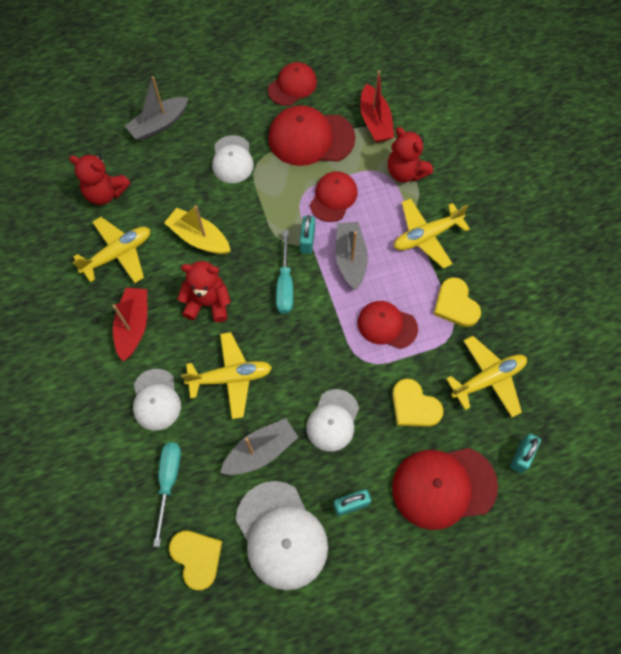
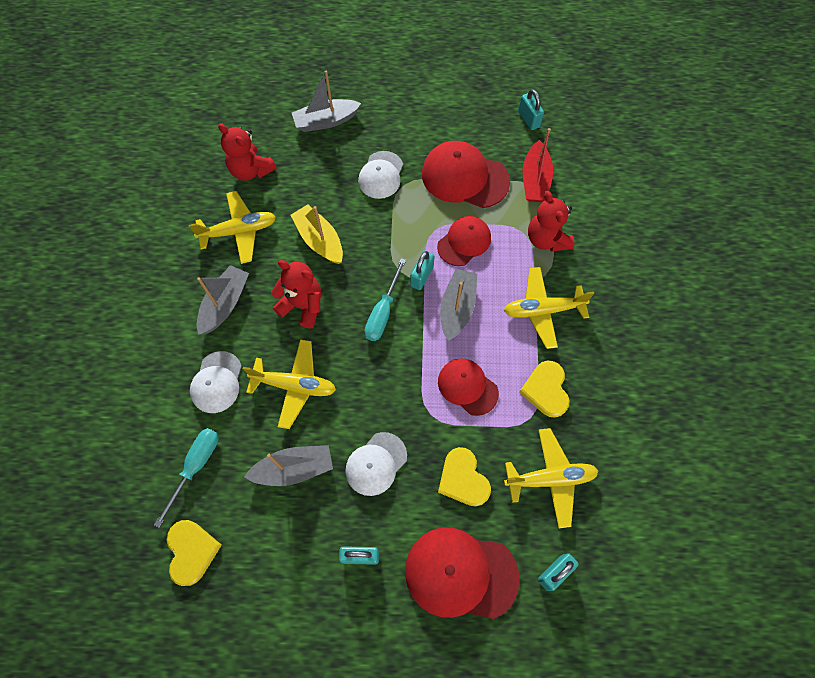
camera: 20 degrees right, 0 degrees up
(133, 326) = (225, 304): red boat -> grey boat
(281, 535) = (280, 560): white cap -> none
(292, 86) = (467, 121): red cap -> none
(348, 67) = (528, 119): none -> turquoise padlock

